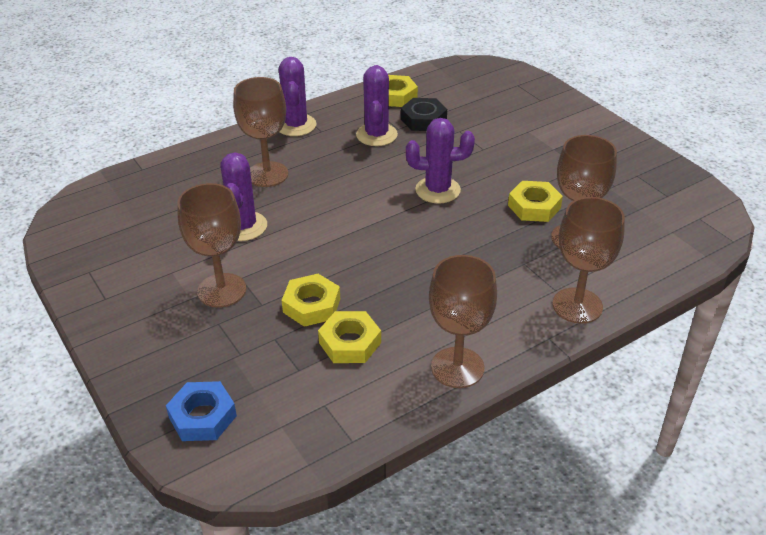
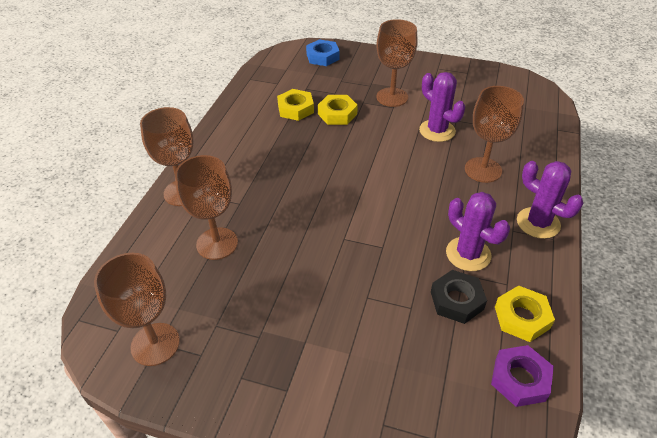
camera: 140 degrees right, 5 degrees up
(437, 190) = (356, 227): purple cactus -> none
(438, 80) = (520, 379): none -> purple nut
(457, 367) = (228, 125): brown goblet -> brown goblet (155, 344)
(534, 206) = (269, 256): yellow nut -> none

